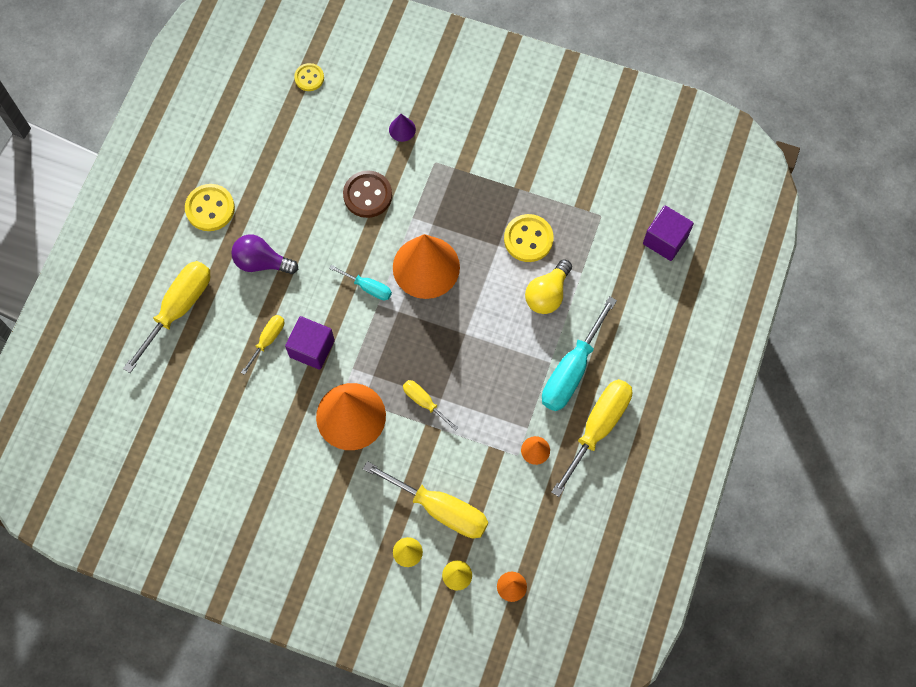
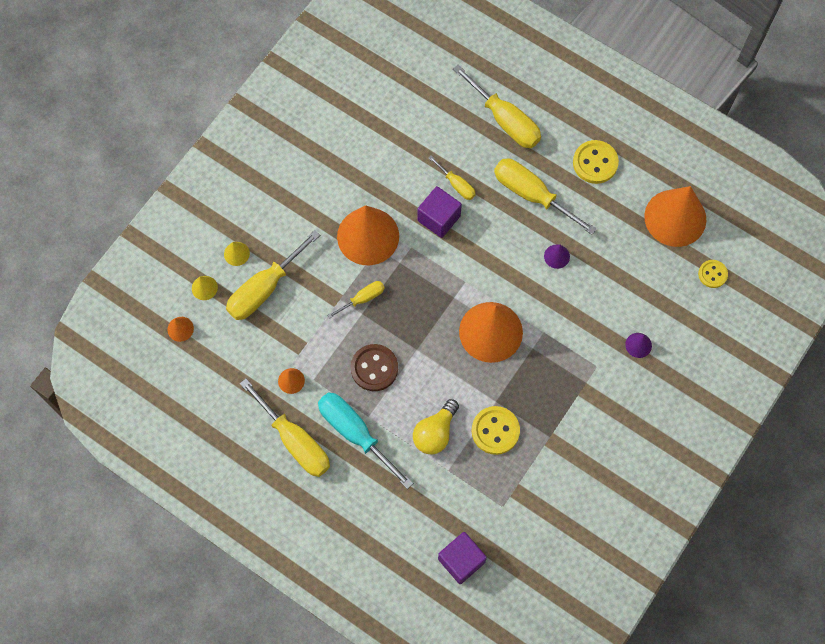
camera: 105 degrees right, 0 degrees up
(255, 122) = (675, 218): none -> orange cone
(261, 262) = (532, 194): purple light bulb -> yellow screwdriver
(326, 223) = (556, 256): none -> purple cone
(367, 195) = (576, 298): brown button -> brown button (374, 368)
(368, 287) = (484, 277): turquoise screwdriver -> none
(547, 294) = (435, 433): yellow light bulb -> yellow light bulb turned 105 degrees counterclockwise

